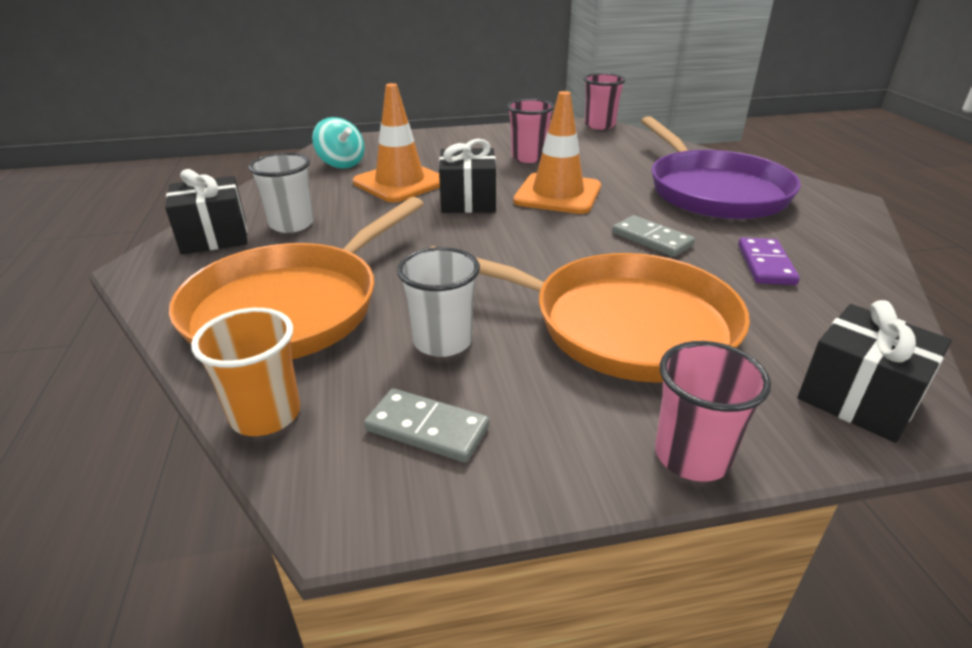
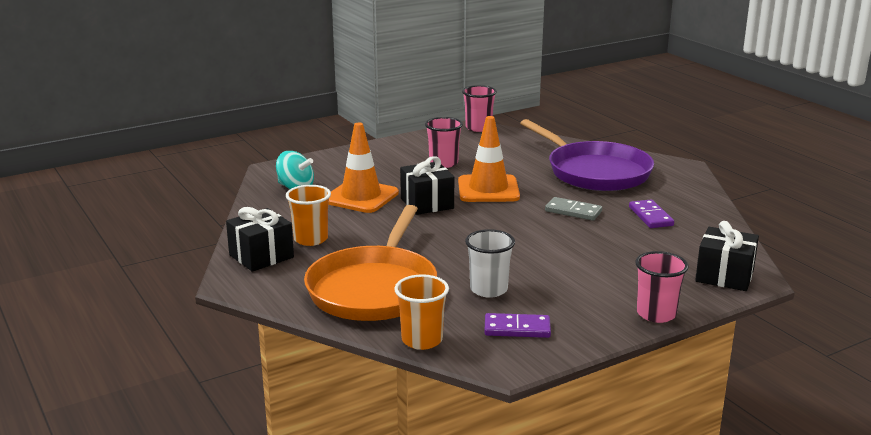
camera: 20 degrees left, 10 degrees down
(291, 224) = (311, 239): white cup -> orange cup
(427, 428) = (517, 328): grey domino -> purple domino
(623, 325) = (586, 263): orange pan -> none

